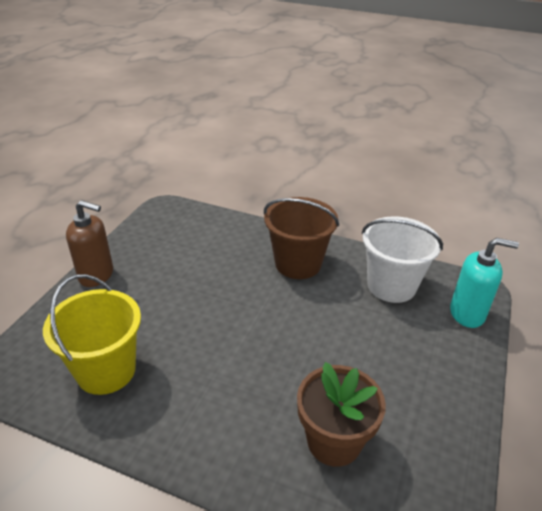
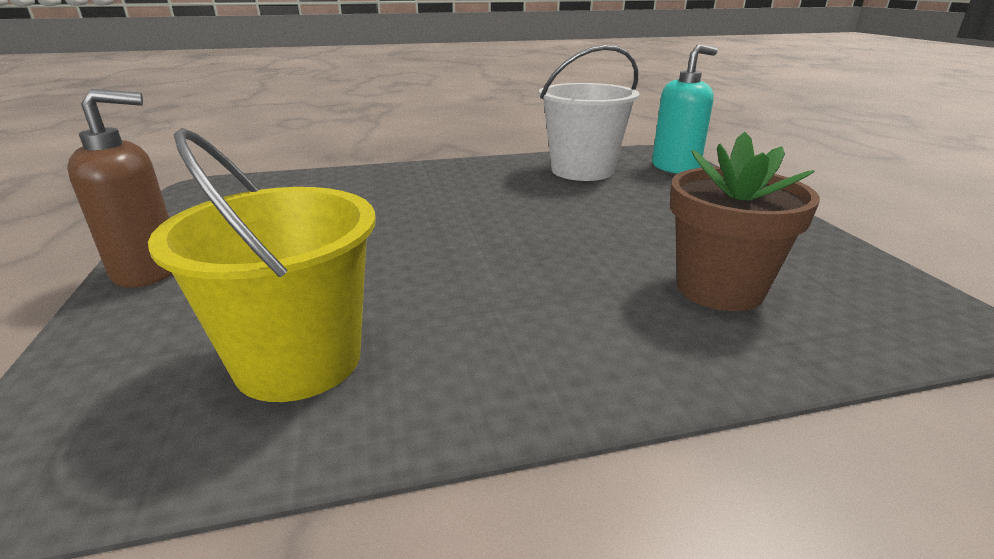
camera: 35 degrees left, 10 degrees down
(298, 264) = (460, 182): brown bucket -> none

